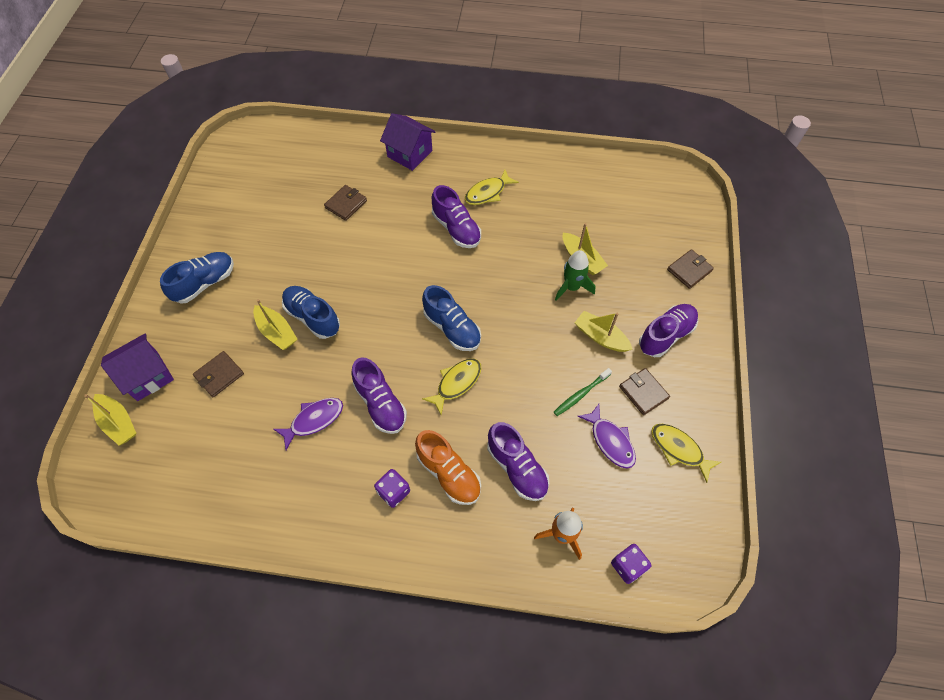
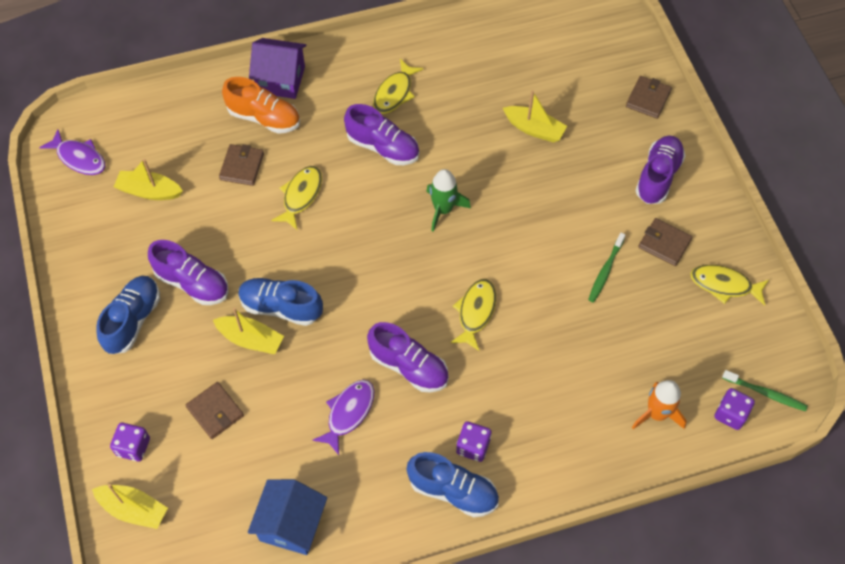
camera: 25 degrees left, 0 degrees up
(147, 376) = (133, 447): purple house -> purple dice
(219, 375) = (215, 411): brown wallet -> brown wallet turned 60 degrees counterclockwise
(220, 489) = (291, 525): none -> blue house
(375, 241) = (301, 196): none -> yellow fish
(449, 473) = (517, 405): orange shoe -> orange shoe (264, 118)
(452, 328) = (439, 257): blue shoe -> blue shoe (453, 491)
(517, 468) = (581, 370): purple shoe -> purple shoe (192, 283)
(572, 287) = (539, 163): green rocket -> green rocket (443, 209)
(600, 337) = (595, 204): yellow boat -> yellow boat (149, 191)
(610, 441) = (657, 305): purple fish -> purple fish (79, 158)
(669, 562) = (766, 393): none -> green toothbrush

